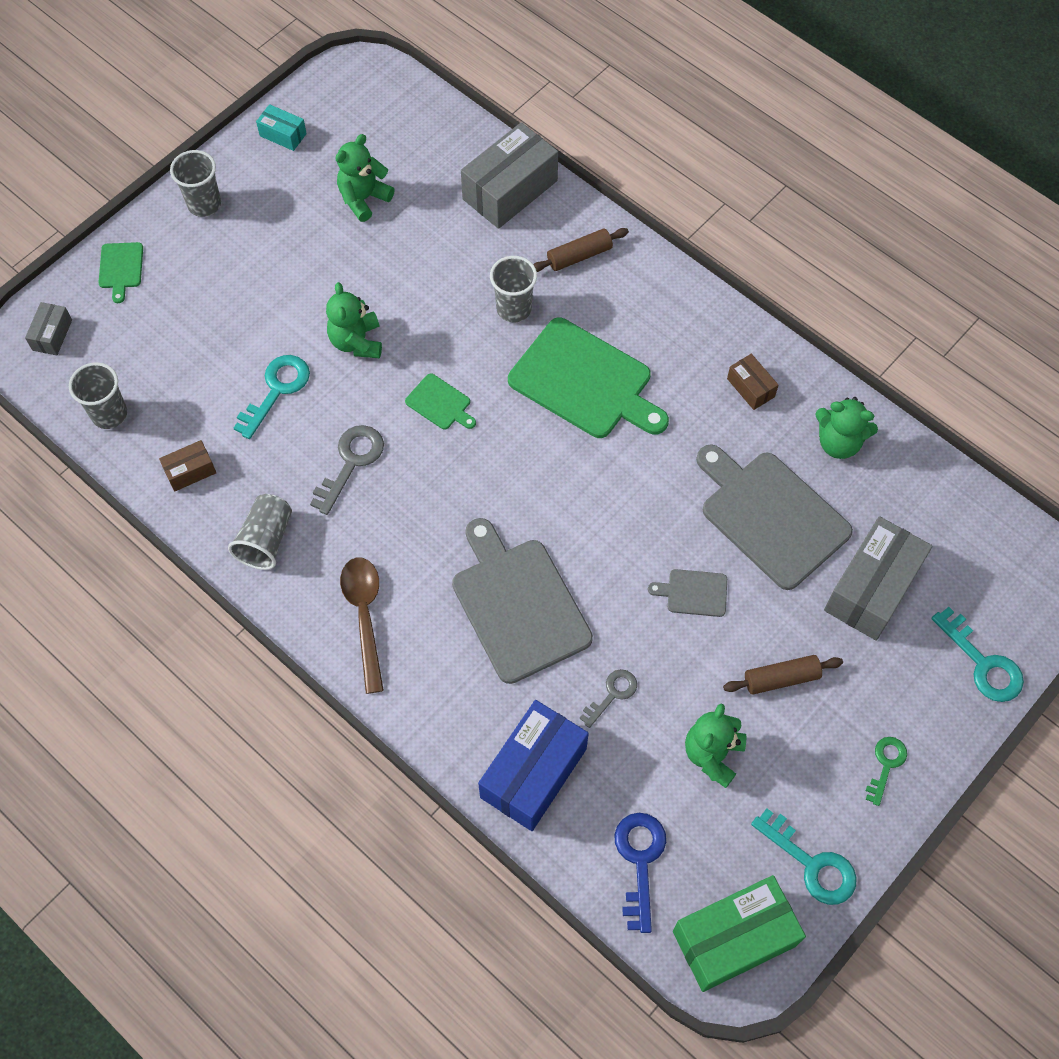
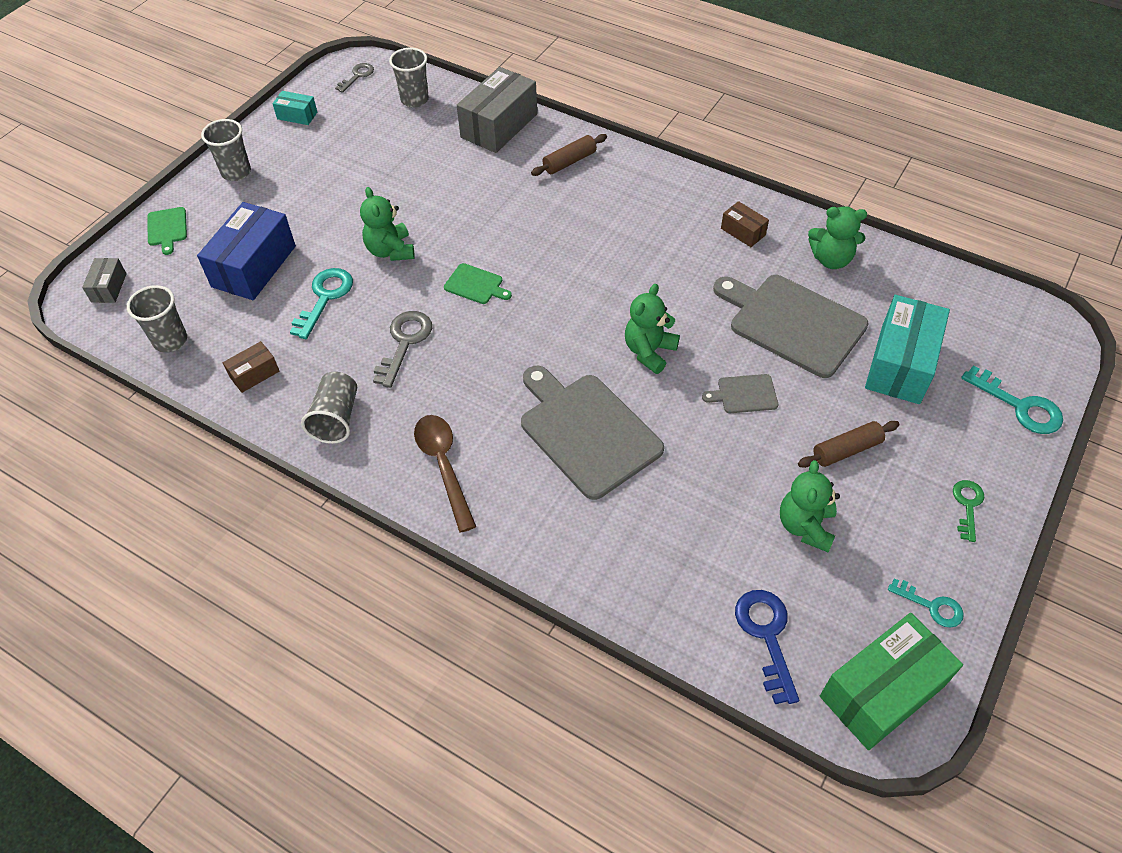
camera: 10 degrees left, 10 degrees down
(363, 198) = (375, 149): green teddy bear -> green teddy bear (649, 351)
(514, 309) = (523, 206): grey cup -> grey cup (414, 100)
(533, 773) = (640, 574): blue box -> blue box (254, 266)
(585, 381) = (600, 249): green cutting board -> none
(612, 694) = (695, 491): grey key -> grey key (357, 76)
(812, 864) = (932, 606): turquoise key -> turquoise key, size x0.64
(872, 588) = (900, 364): grey box -> turquoise box

